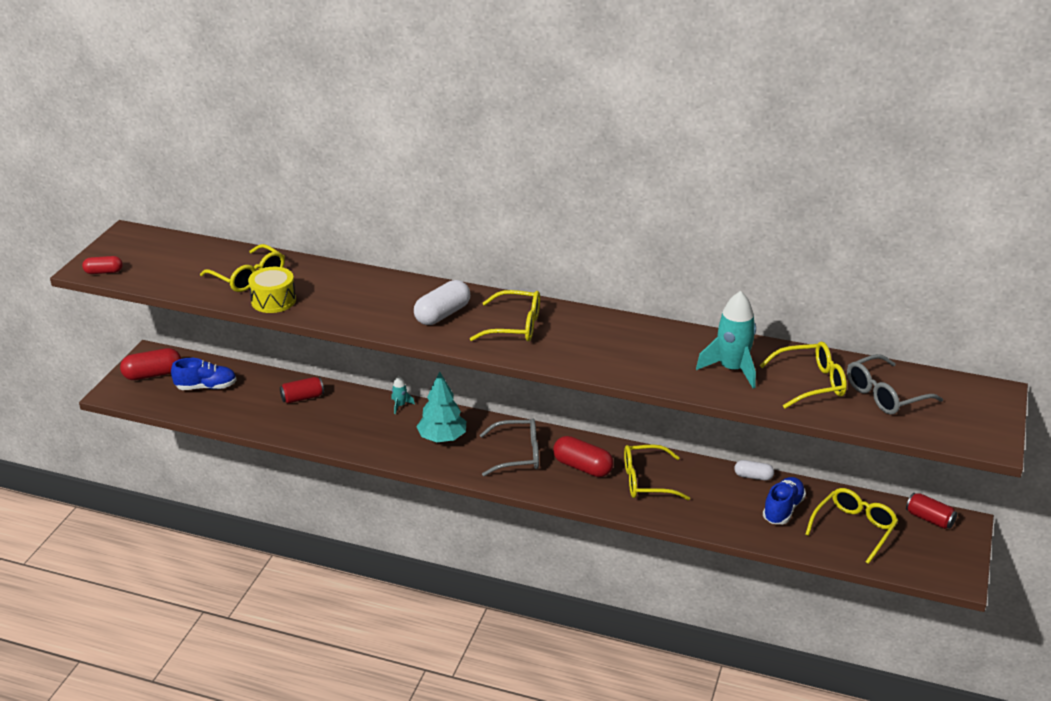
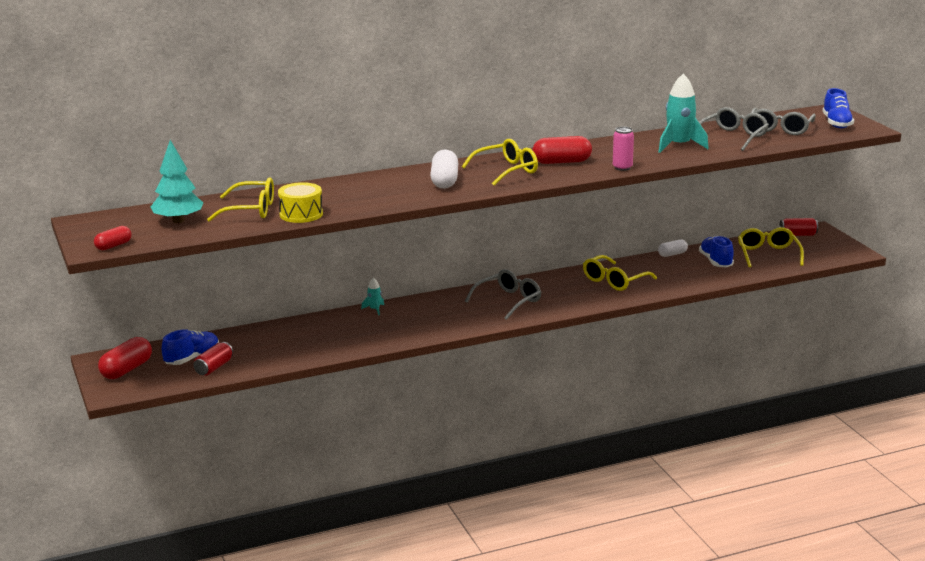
camera: 40 degrees left, 10 degrees down
(302, 398) = (288, 334): red can -> red can (214, 367)
(442, 438) = (439, 313): turquoise tree -> turquoise tree (178, 221)
(582, 467) = (562, 290): red capsule -> red capsule (561, 162)
(624, 373) = (622, 167): none -> pink can
(811, 383) = (733, 137): yellow glasses -> grey glasses
(967, 416) = (836, 123): none -> blue shoe

